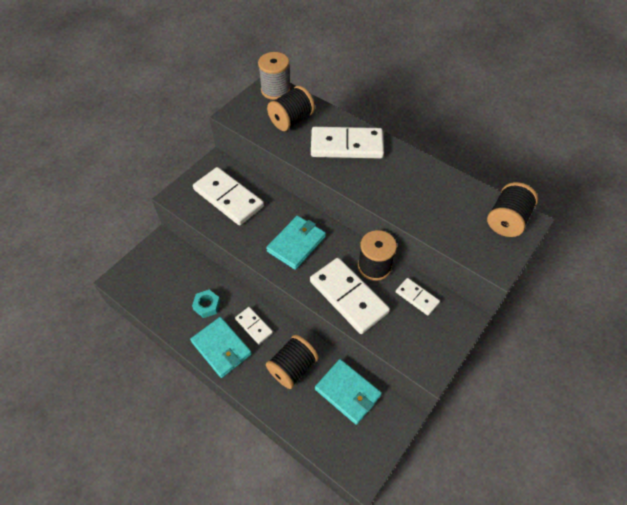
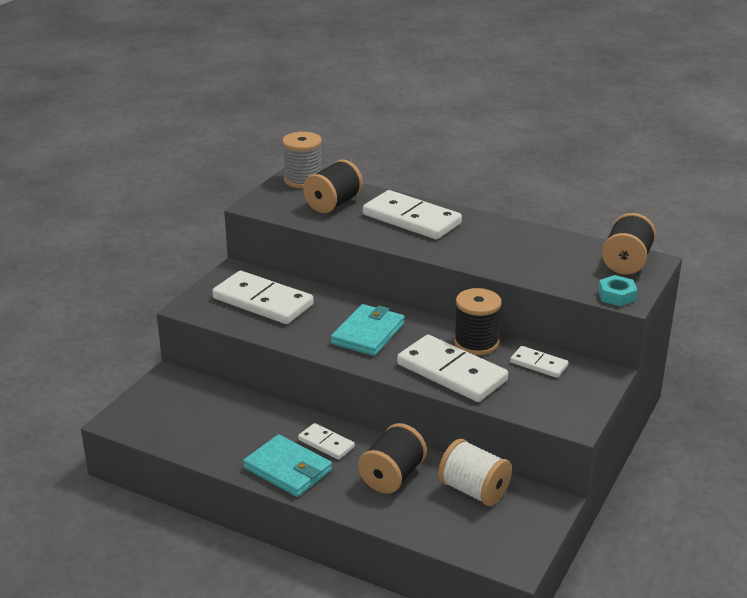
camera: 10 degrees left, 25 degrees down
(207, 305) = (254, 431): turquoise nut -> turquoise nut (616, 296)
(346, 145) = (411, 219): white domino -> white domino turned 45 degrees clockwise
(347, 392) = (474, 490): turquoise wallet -> white spool

